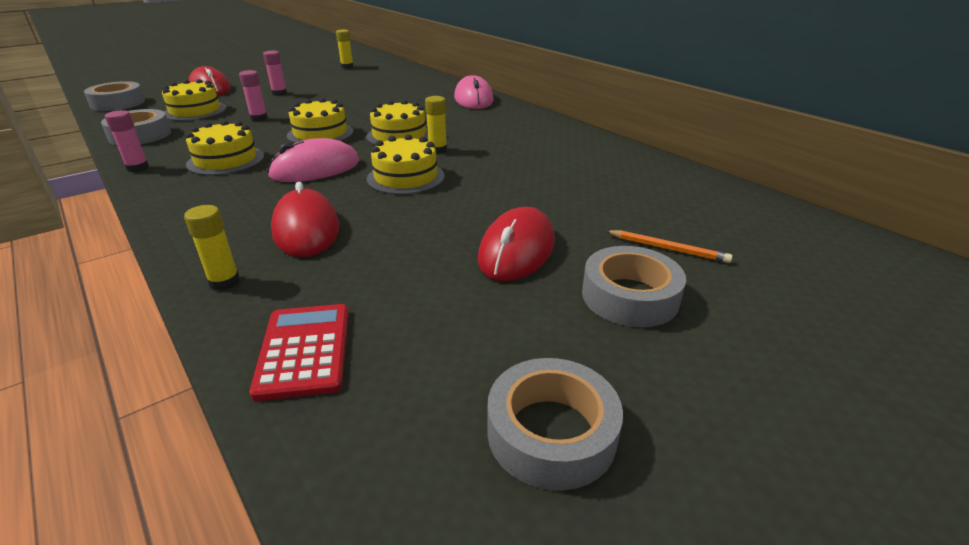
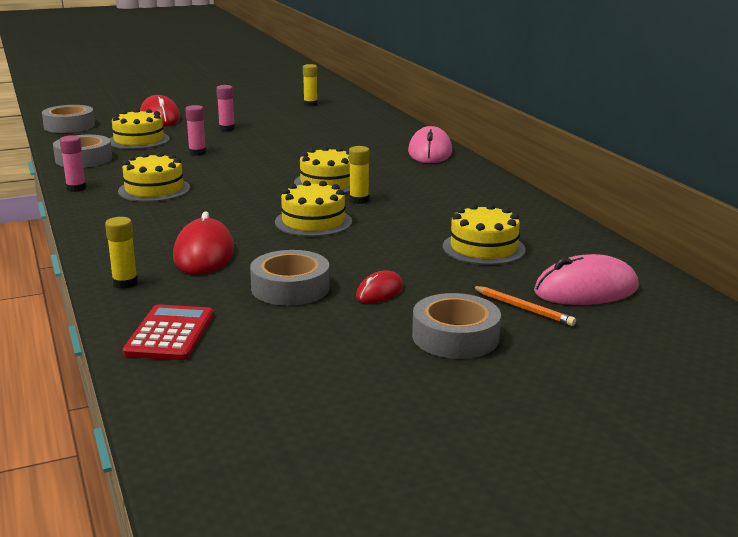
camera: 15 degrees right, 10 degrees down
(315, 169) = (232, 205): pink mouse -> pink mouse (586, 290)
(320, 133) = (251, 173): yellow cake -> yellow cake (483, 248)
(516, 250) = (379, 292): red mouse -> red mouse, size x0.56
(551, 432) = (325, 404): grey tape -> grey tape (290, 288)

